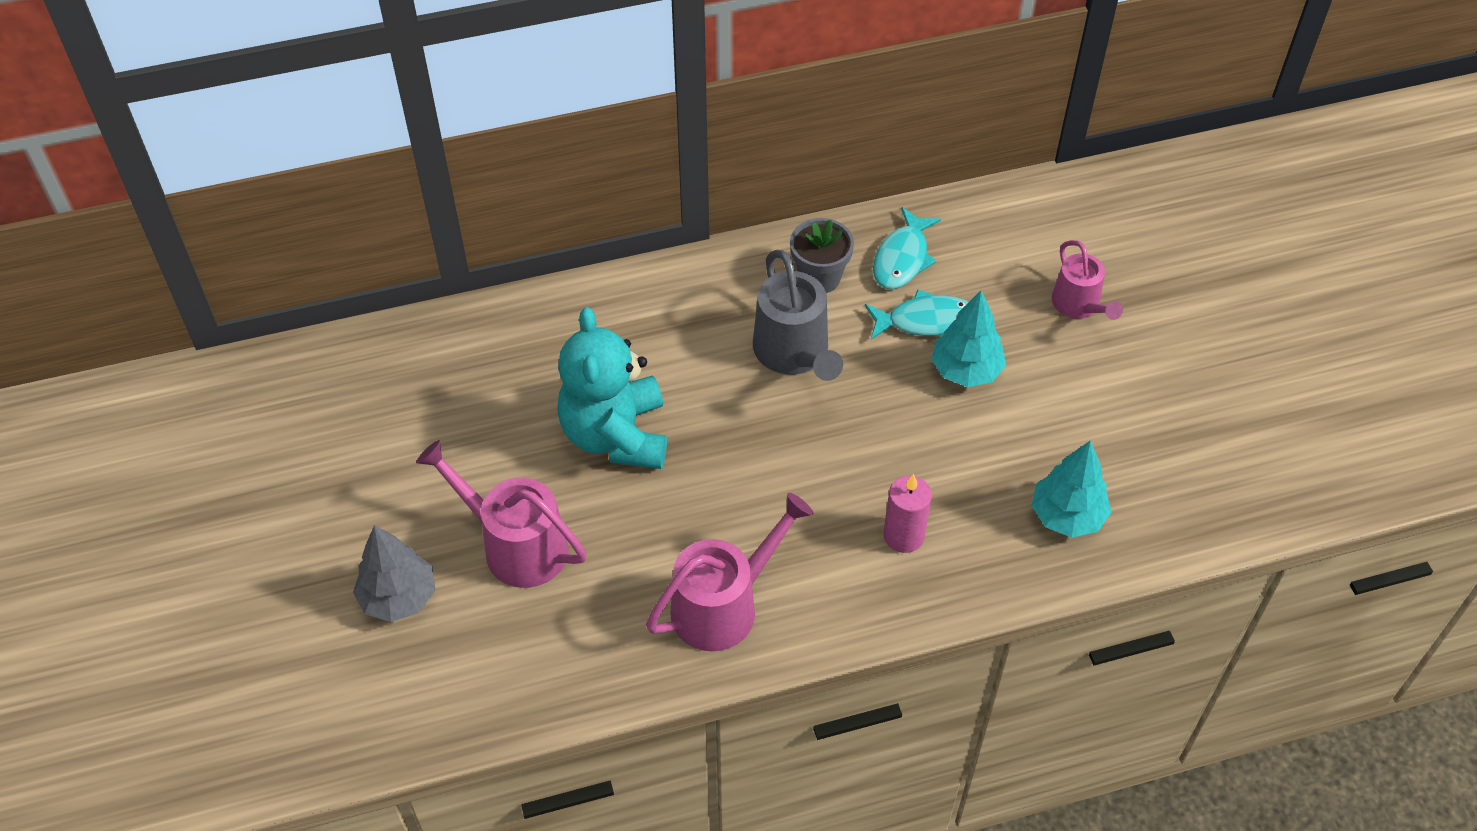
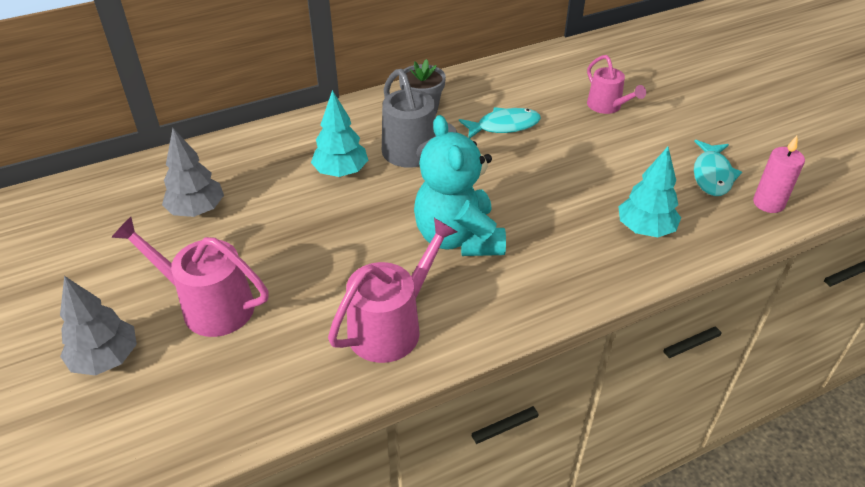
camera: 10 degrees left, 10 degrees down
(508, 404) = (197, 210): none -> grey tree
(616, 435) = (285, 220): turquoise teddy bear -> turquoise teddy bear (458, 238)
(902, 258) = (478, 94): turquoise fish -> turquoise fish (712, 175)
(903, 536) = (525, 258): pink candle -> pink candle (768, 203)
(966, 370) = (541, 151): turquoise tree -> turquoise tree (341, 172)

